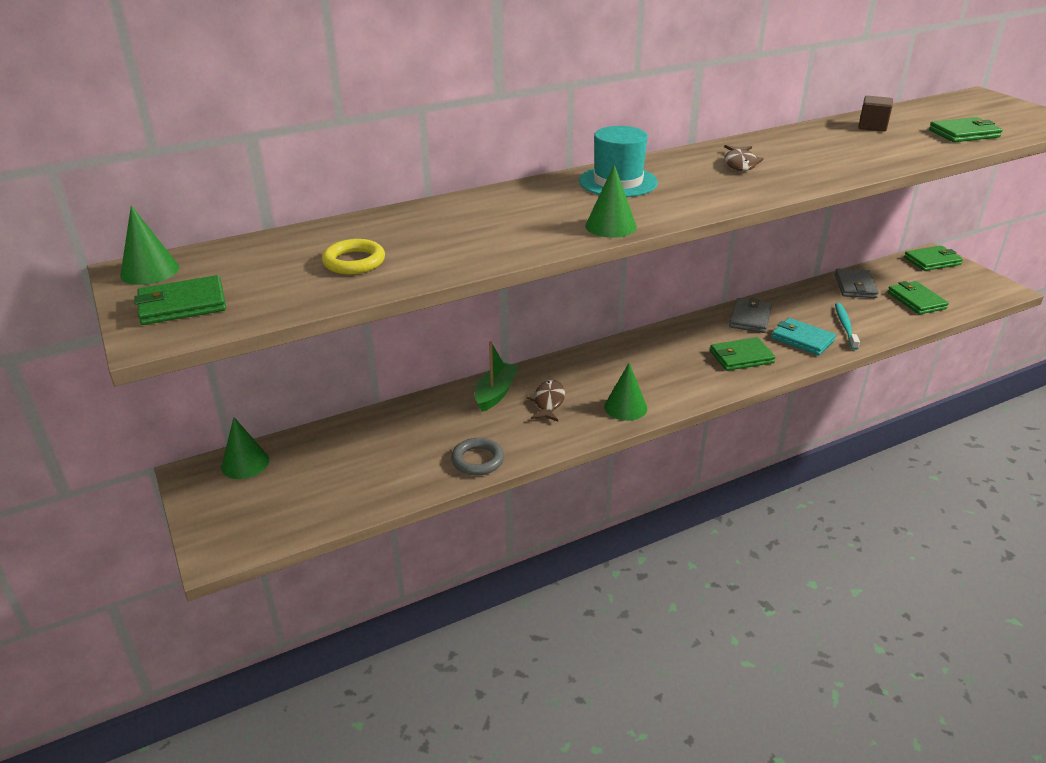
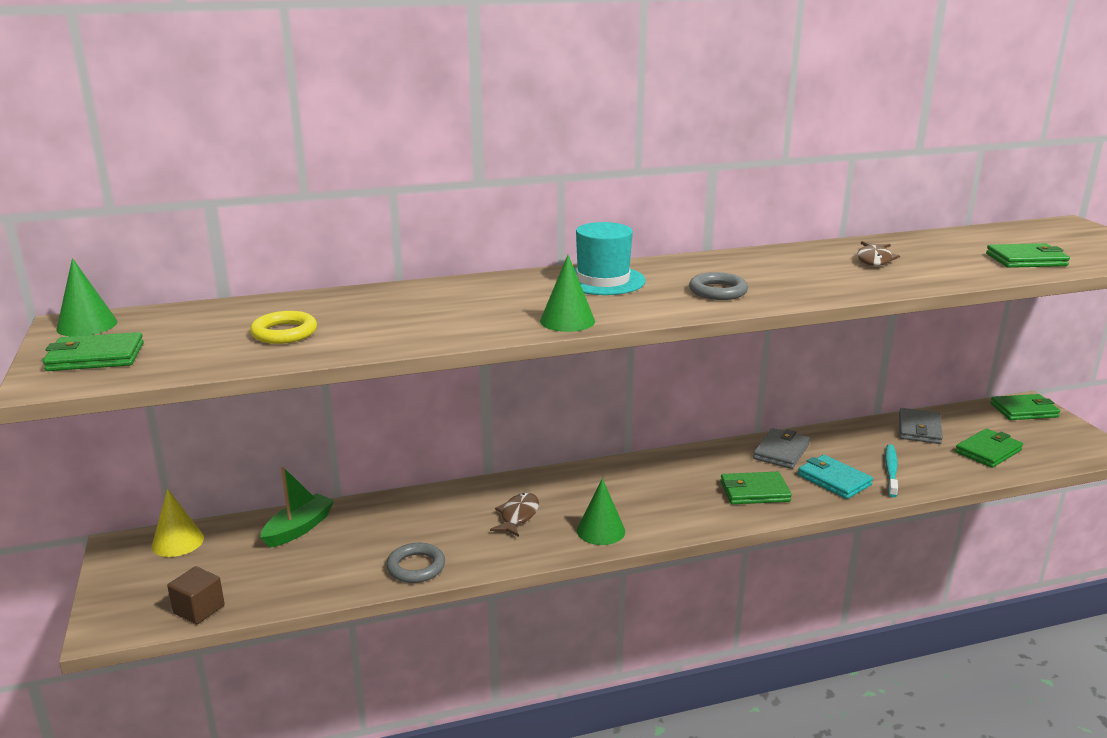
camera: 10 degrees right, 10 degrees down
(245, 463) = (178, 542): green cone -> yellow cone
(496, 393) = (465, 500): green boat -> green boat (299, 528)
(725, 185) = (718, 291): none -> grey ring
(740, 163) = (747, 272): brown fish -> brown fish (874, 259)
(872, 126) = (922, 246): brown cube -> brown cube (199, 609)
(916, 300) = (988, 451): green wallet -> green wallet turned 60 degrees clockwise

